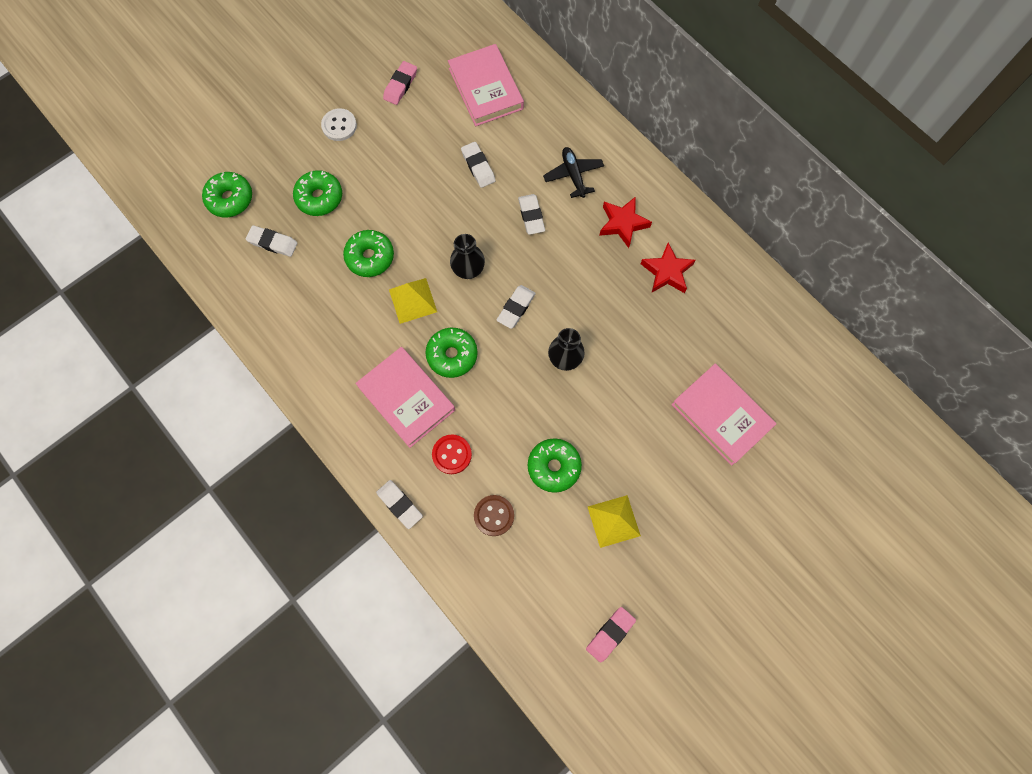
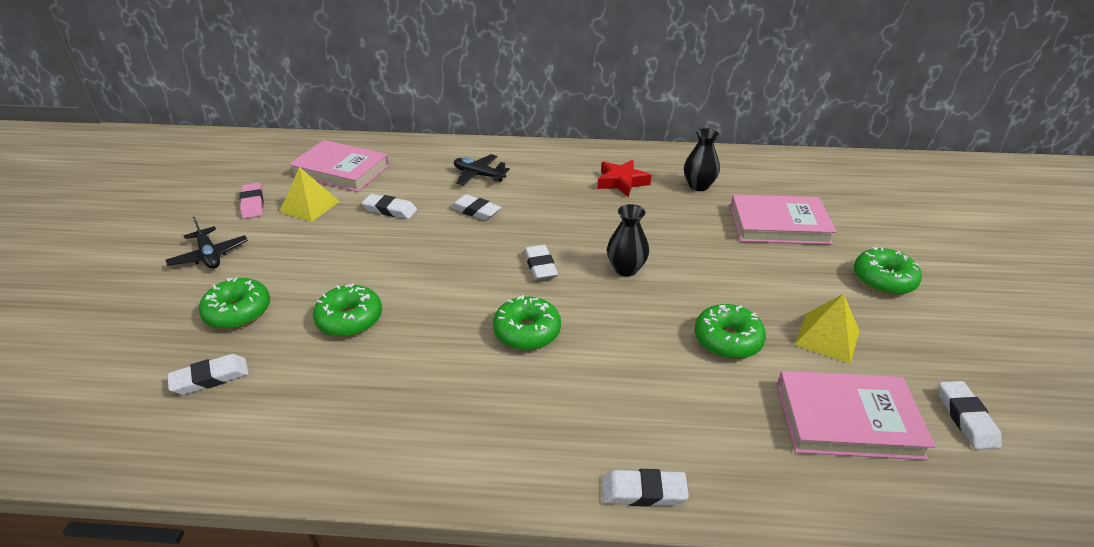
camera: 45 degrees left, 35 degrees down
(230, 199) = (109, 377): green donut -> green donut (883, 280)
(339, 126) = (209, 255): white button -> black plane
(406, 398) = (526, 395): pink book -> pink book (847, 420)
(413, 300) = (436, 320): yellow pyramid -> yellow pyramid (310, 206)
(452, 454) = (632, 403): red button -> none
(468, 270) = (464, 269): black vase -> black vase (698, 186)
(494, 515) = (739, 418): brown button -> none
(610, 634) = (966, 418): pink eraser -> white eraser
(622, 223) = (553, 178): red star -> none

